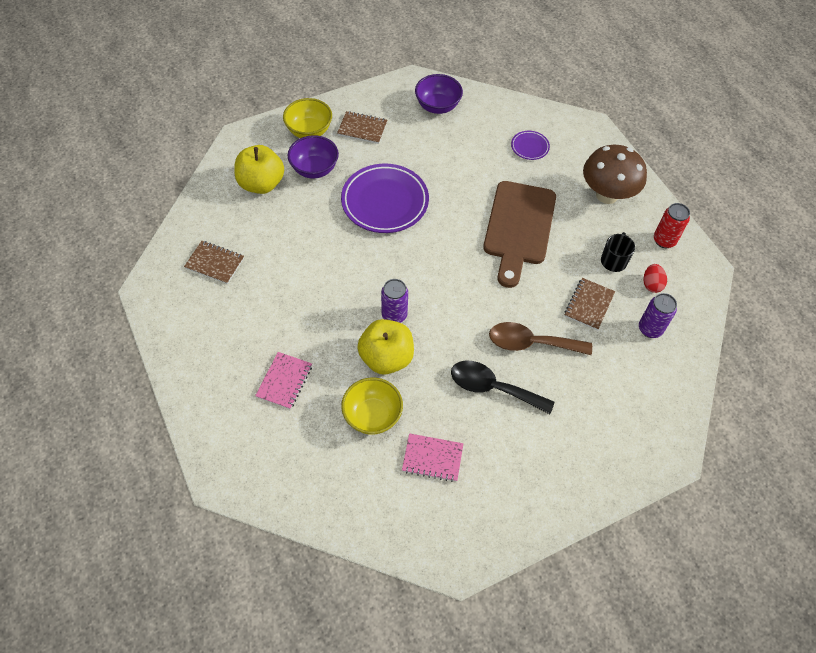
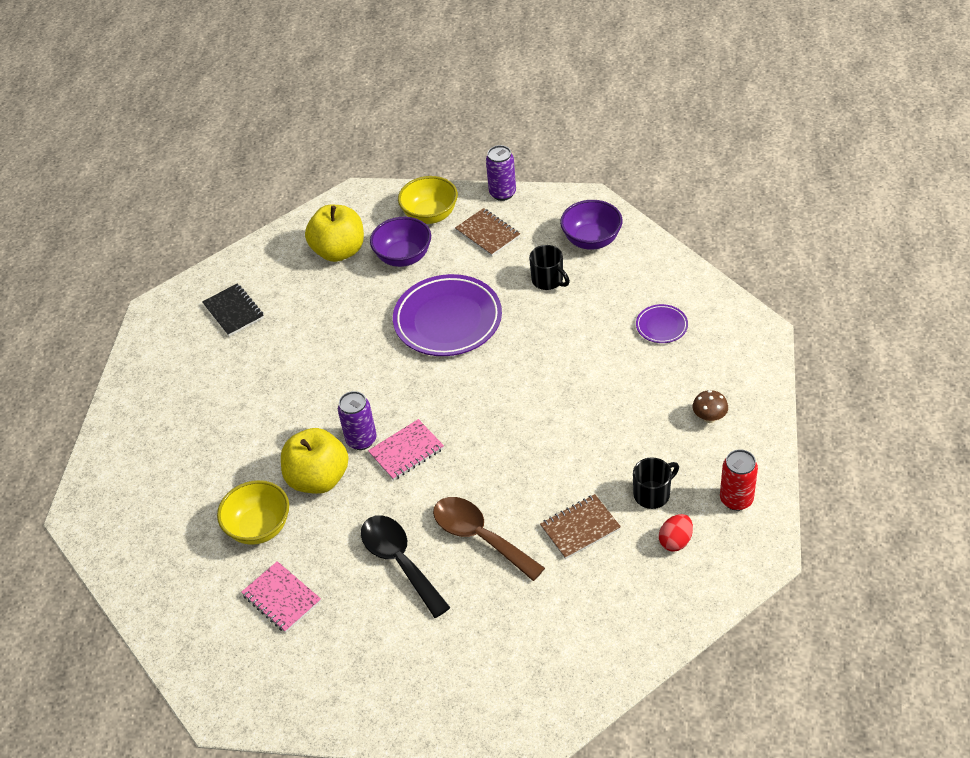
camera: 40 degrees right, 10 degrees down
(215, 263) = (234, 311): brown notebook -> black notebook
(284, 381) = (206, 453): pink notebook -> pink notebook (406, 451)
(431, 145) = (548, 280): none -> black mug
(519, 228) = (571, 409): brown cutting board -> none
(607, 195) = (709, 418): brown mushroom -> brown mushroom, size x0.42
(650, 329) = (629, 588): purple can -> purple can (502, 193)

